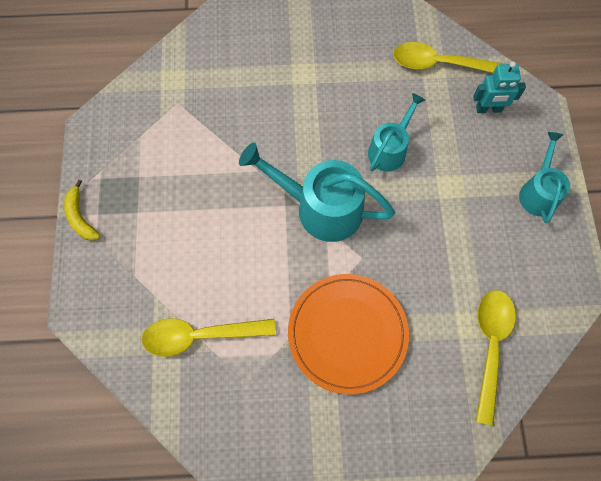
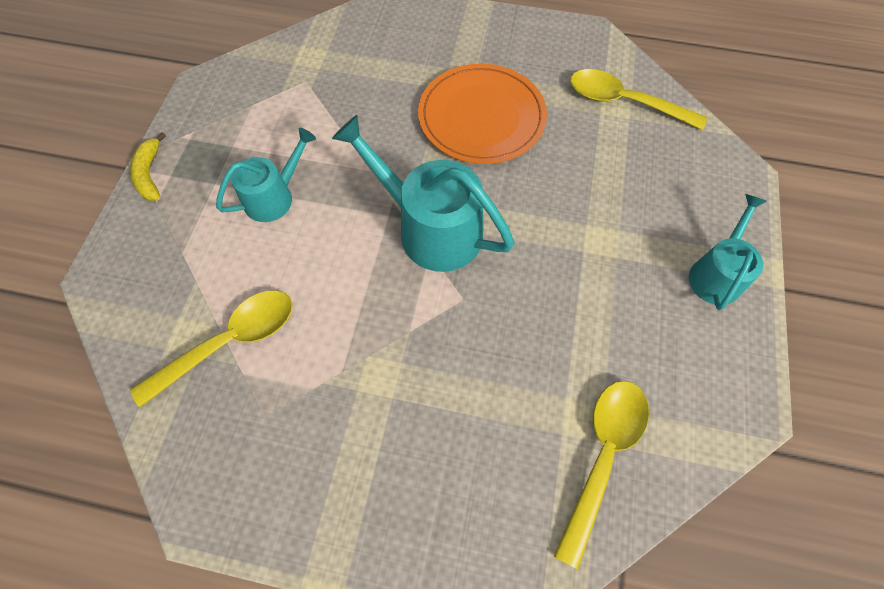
camera: 15 degrees right, 5 degrees down
(200, 336) = (230, 342): yellow spoon -> yellow spoon turned 135 degrees clockwise
(347, 333) = (414, 387): orange plate -> orange plate (481, 117)
(390, 149) = (536, 181): turquoise watering can -> turquoise watering can (274, 197)
(488, 109) = (673, 163): turquoise robot -> none

